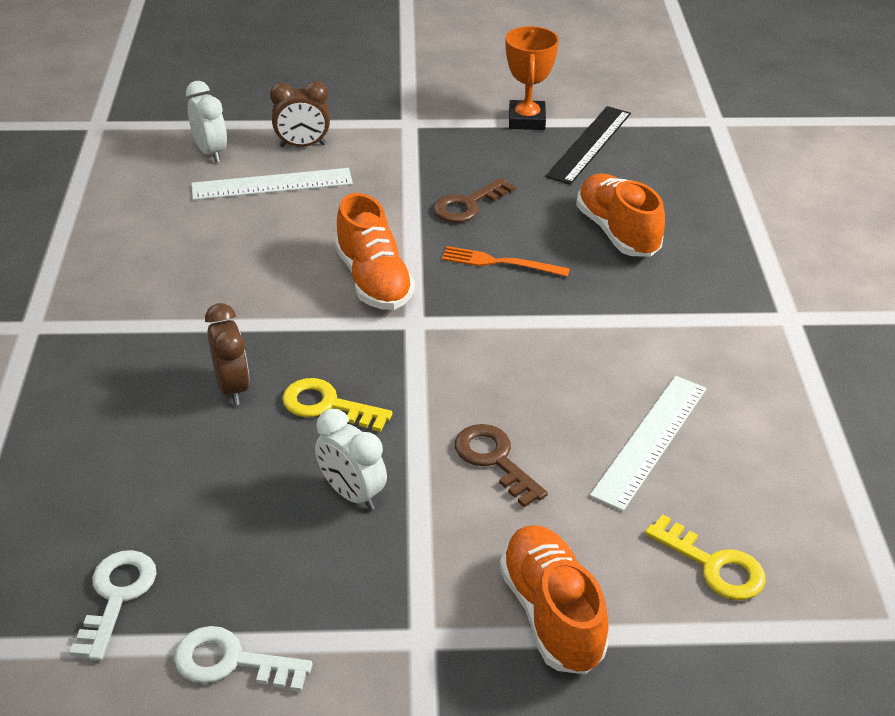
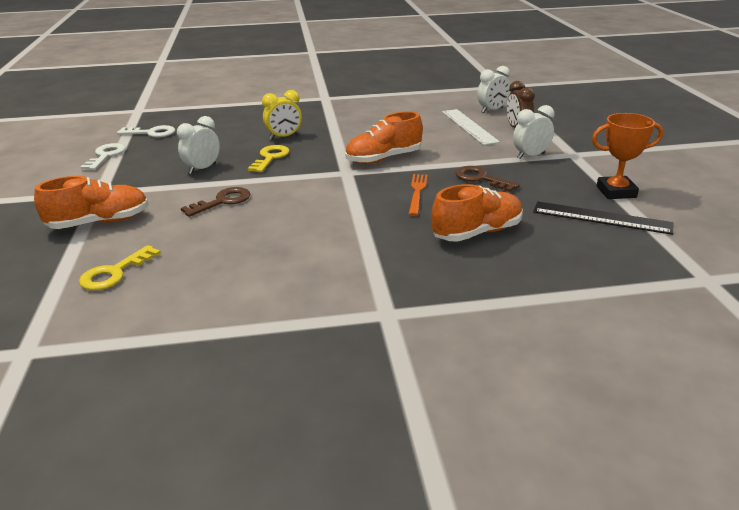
camera: 85 degrees right, 10 degrees down
(232, 387) = (284, 137): brown clock -> yellow clock
(405, 154) = (530, 156): none -> white clock
(650, 440) = (234, 249): white ruler -> none

